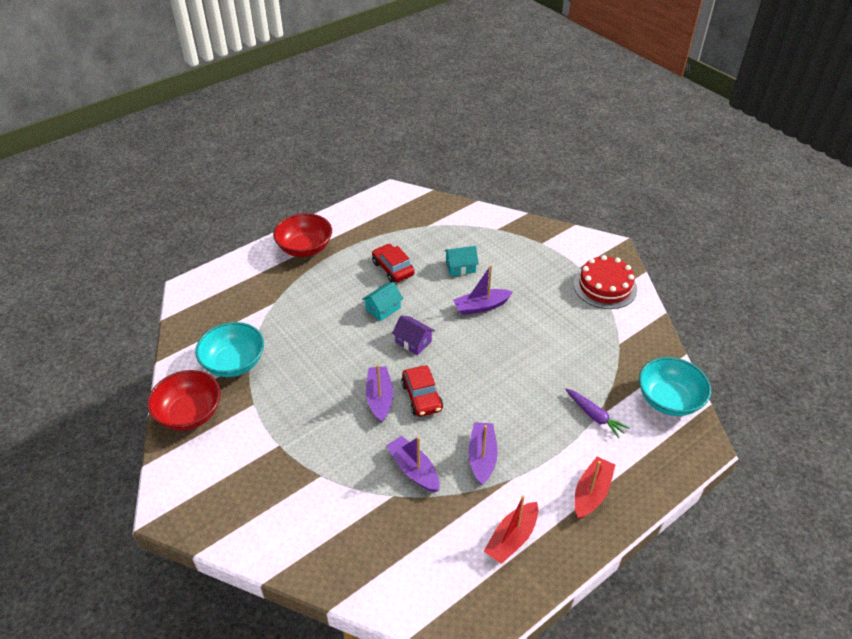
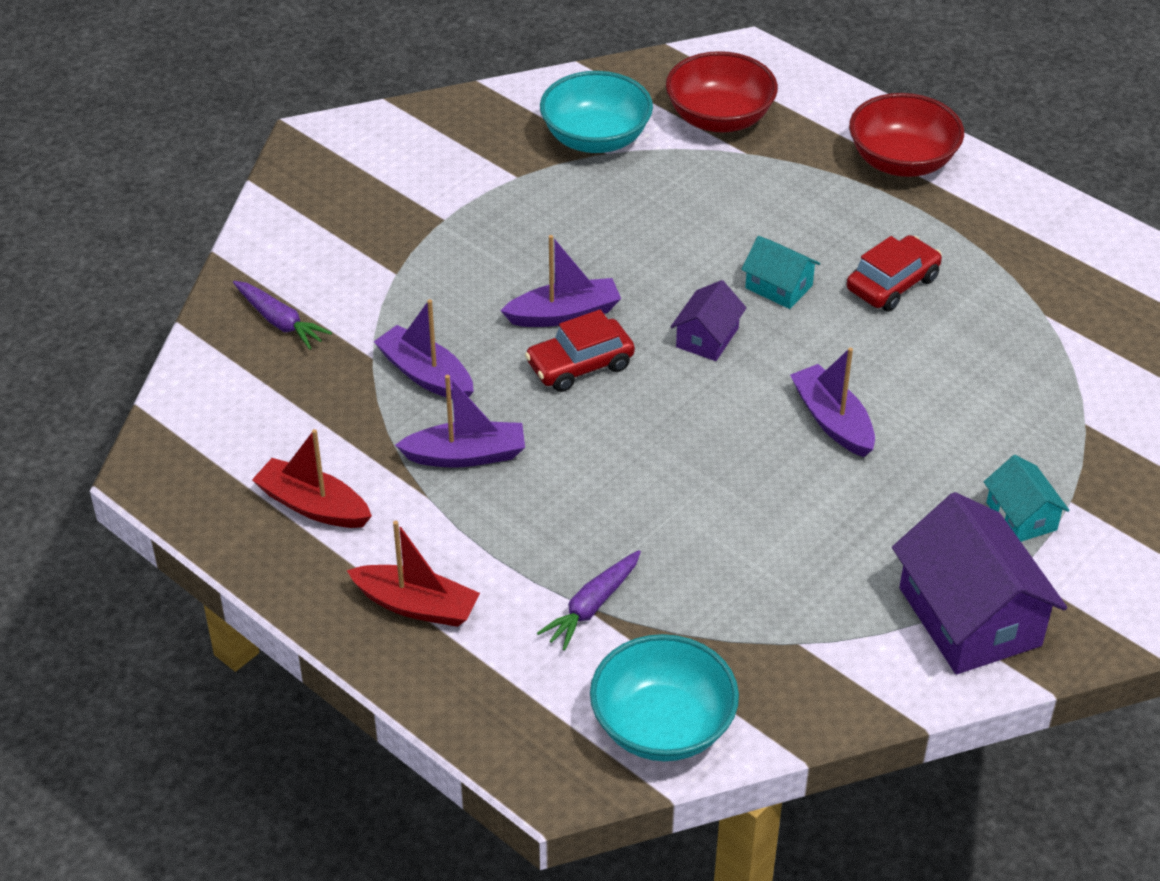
camera: 80 degrees right, 0 degrees up
(190, 413) = (484, 118): red bowl -> red bowl (719, 118)
(347, 545) = (280, 321): none -> purple carrot
(413, 469) = (425, 375): purple boat -> purple boat turned 90 degrees counterclockwise
(460, 267) = (937, 379): turquoise house -> turquoise house (1021, 516)
(605, 286) = (969, 617): red cake -> purple house

